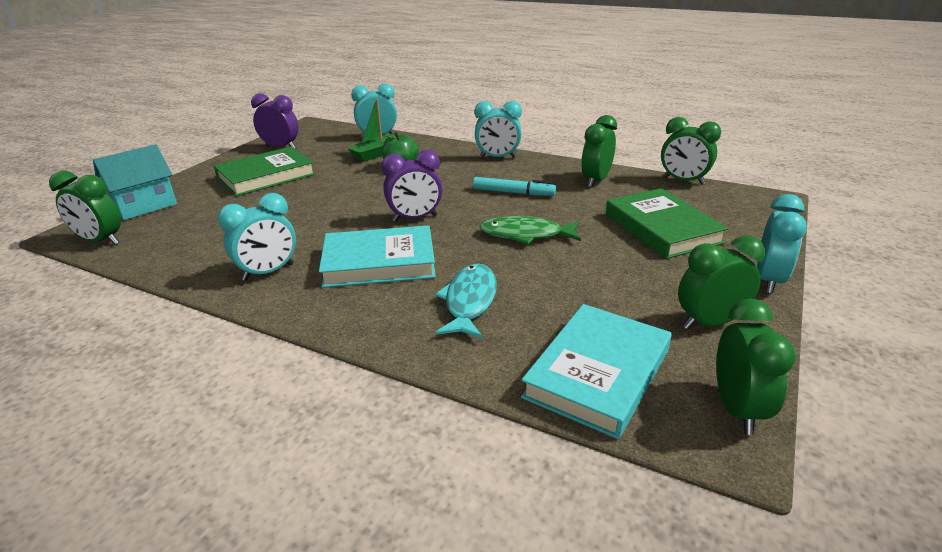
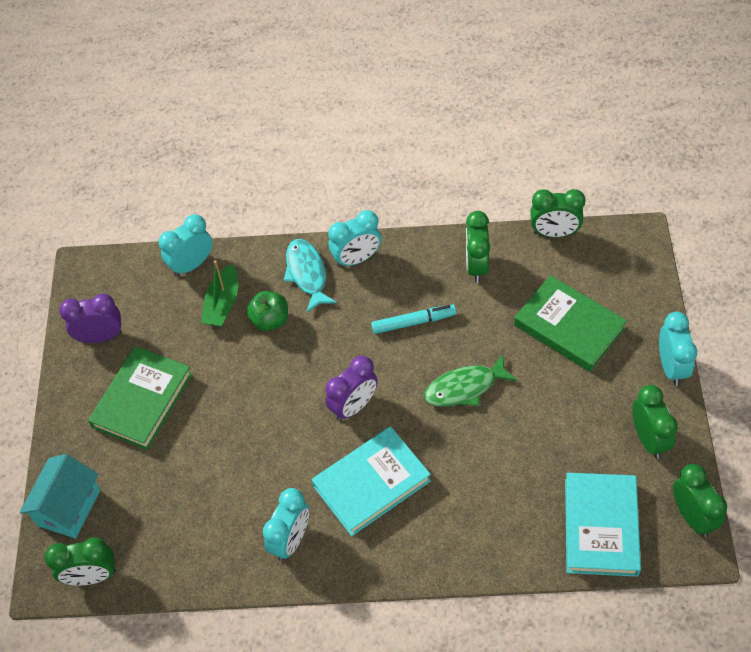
camera: 25 degrees left, 25 degrees up
(469, 301) = (475, 496): turquoise fish -> turquoise fish (307, 274)
(709, 323) = (649, 439): green clock -> green clock turned 120 degrees clockwise

